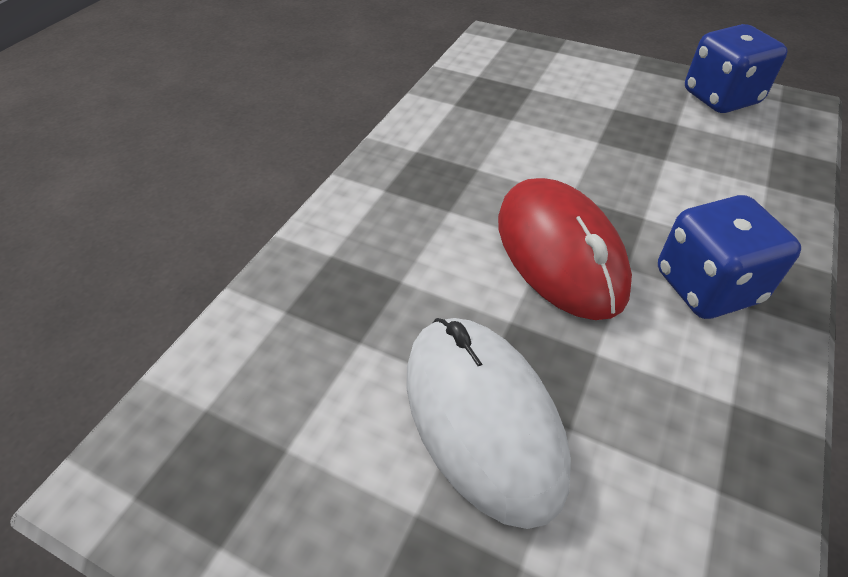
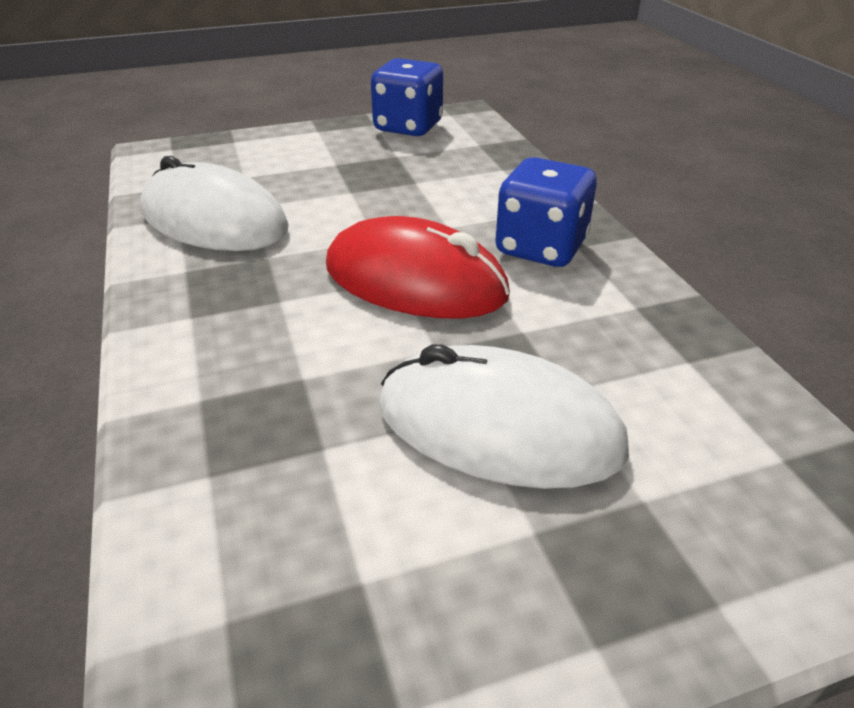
camera: 45 degrees left, 10 degrees down
(473, 118) = (214, 220): none -> white mouse

